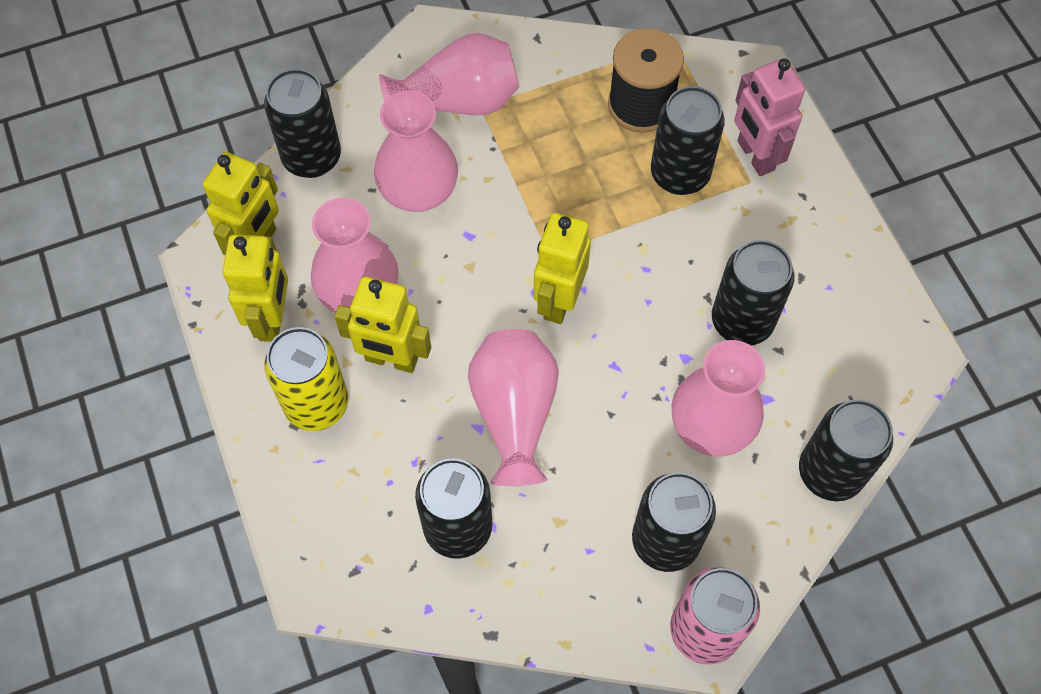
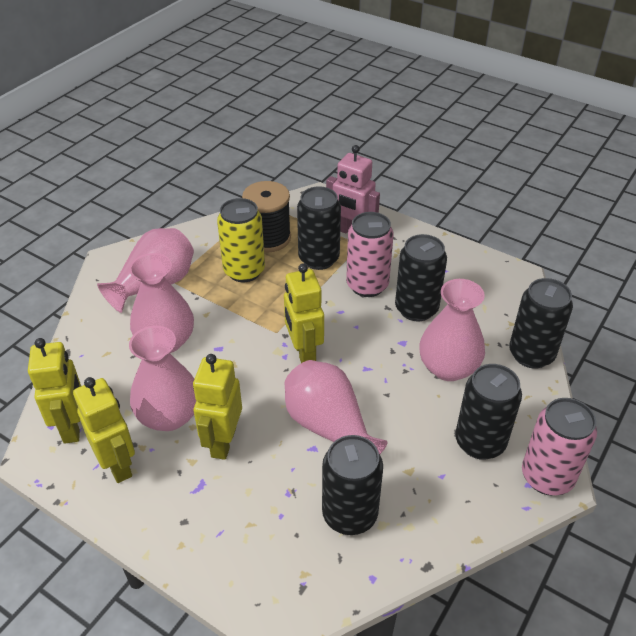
camera: 35 degrees left, 20 degrees down
(312, 157) = (76, 358): black can -> none
(316, 404) = (190, 498): yellow can -> yellow can (244, 271)
(391, 359) = (223, 442): yellow robot -> yellow robot turned 120 degrees clockwise
(709, 250) = (367, 285): none -> pink can

